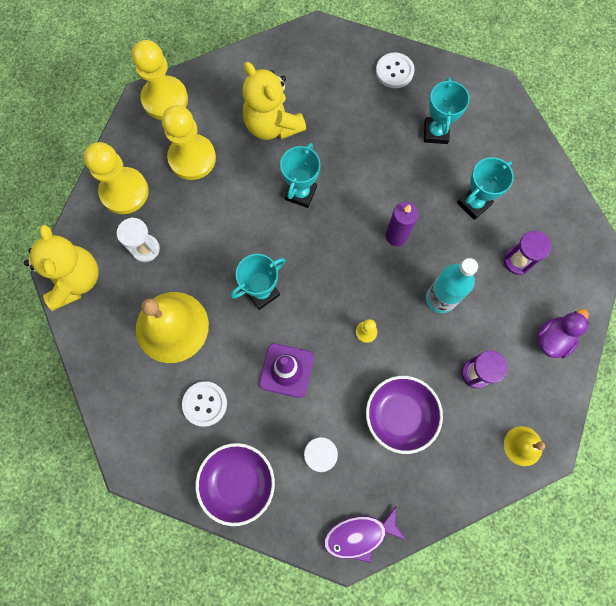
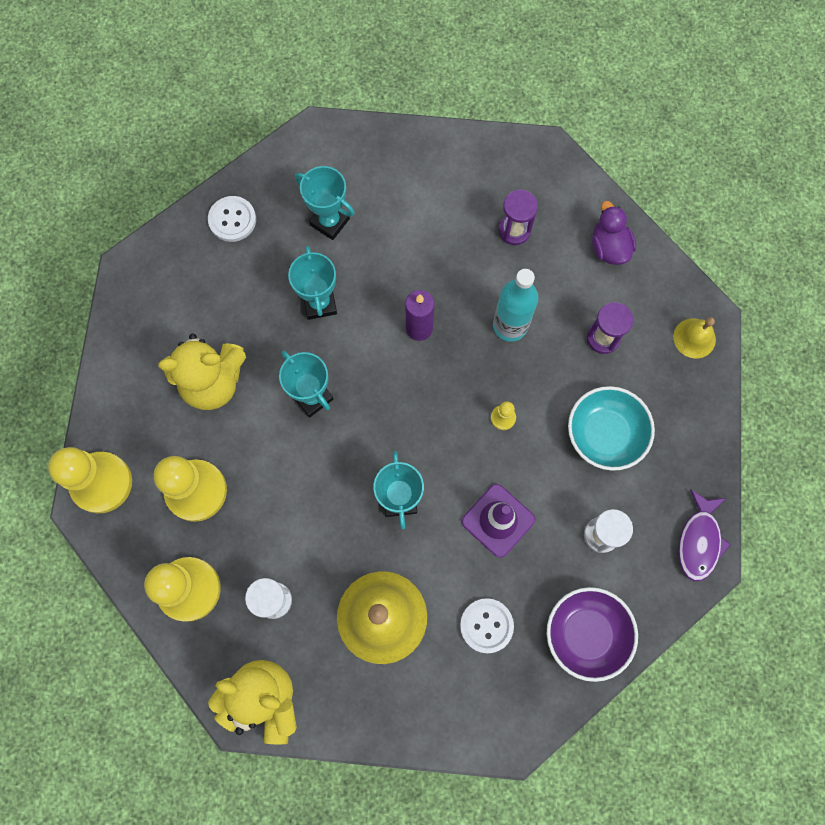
camera: 60 degrees left, 0 degrees up
(400, 415) = (605, 434): purple bowl -> turquoise bowl
(474, 204) = (430, 233): turquoise trophy -> turquoise trophy (320, 303)

